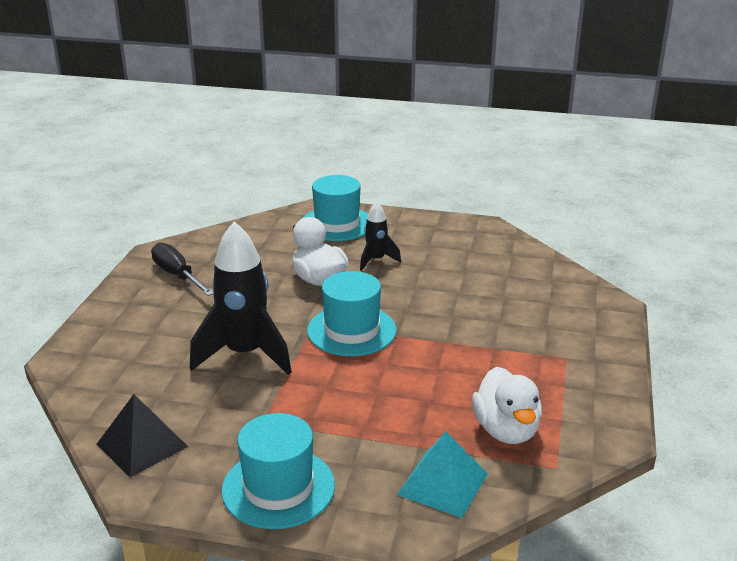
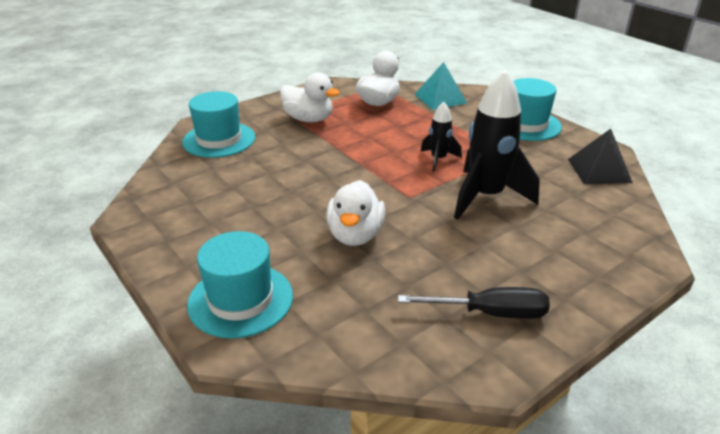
camera: 140 degrees left, 5 degrees up
(177, 275) = (490, 313): black screwdriver -> black screwdriver turned 90 degrees counterclockwise
(351, 330) = (387, 180): turquoise hat -> turquoise hat (219, 140)
(376, 260) = (279, 230): black rocket -> black rocket (438, 159)
(533, 361) = (309, 119): none -> white duck

